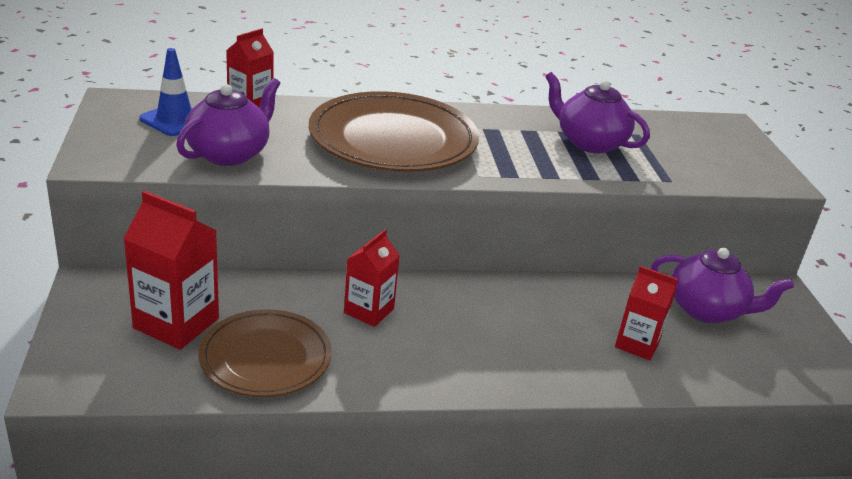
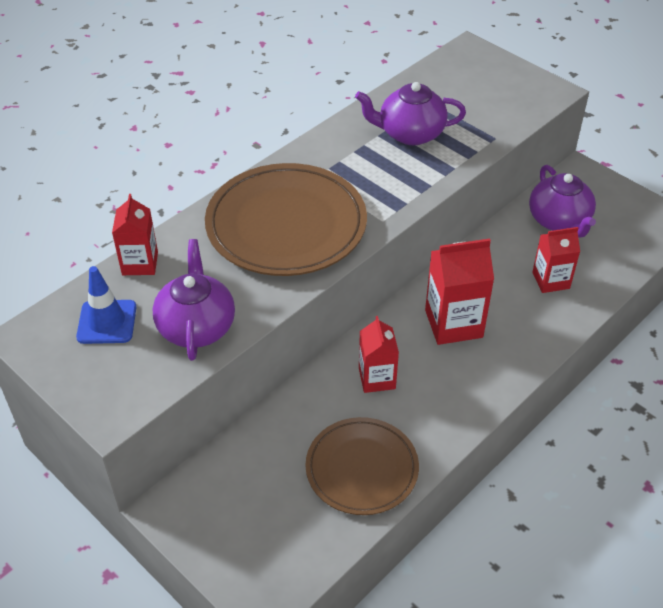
camera: 35 degrees left, 15 degrees up
(176, 323) = (271, 490): red carton -> red carton (453, 323)
(706, 310) = (559, 221): purple teapot -> purple teapot turned 90 degrees clockwise

